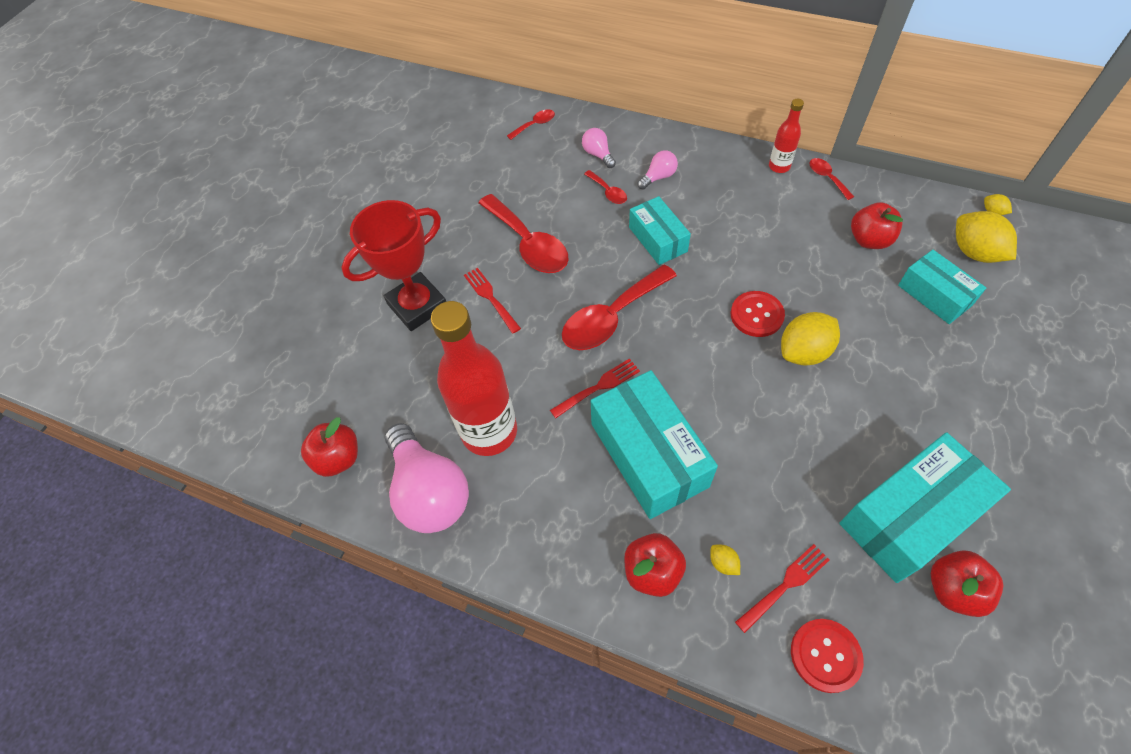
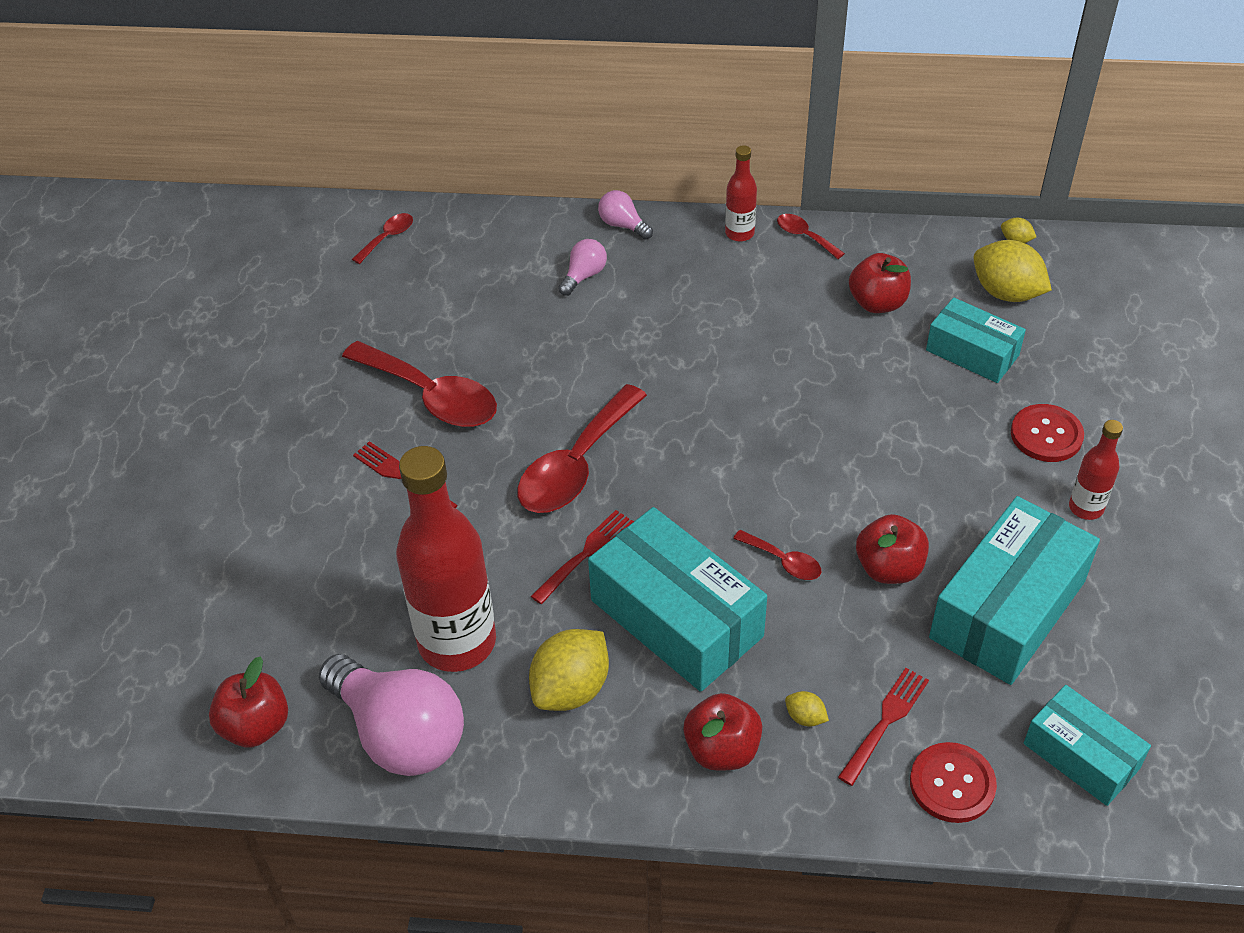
camera: 20 degrees left, 10 degrees down
(417, 306) = (300, 509): red trophy -> none
(598, 154) = (491, 261): pink light bulb -> pink light bulb (623, 225)
(608, 192) = (521, 308): red spoon -> red spoon (783, 561)
(657, 239) = (607, 355): turquoise box -> turquoise box (1081, 756)
(756, 315) = (763, 422): red button -> red button (1046, 435)
(804, 352) = (834, 453): yellow lemon -> yellow lemon (571, 689)
(953, 589) = (1075, 675): red apple -> red apple (889, 568)
(997, 446) = (1086, 508): none -> red bottle

